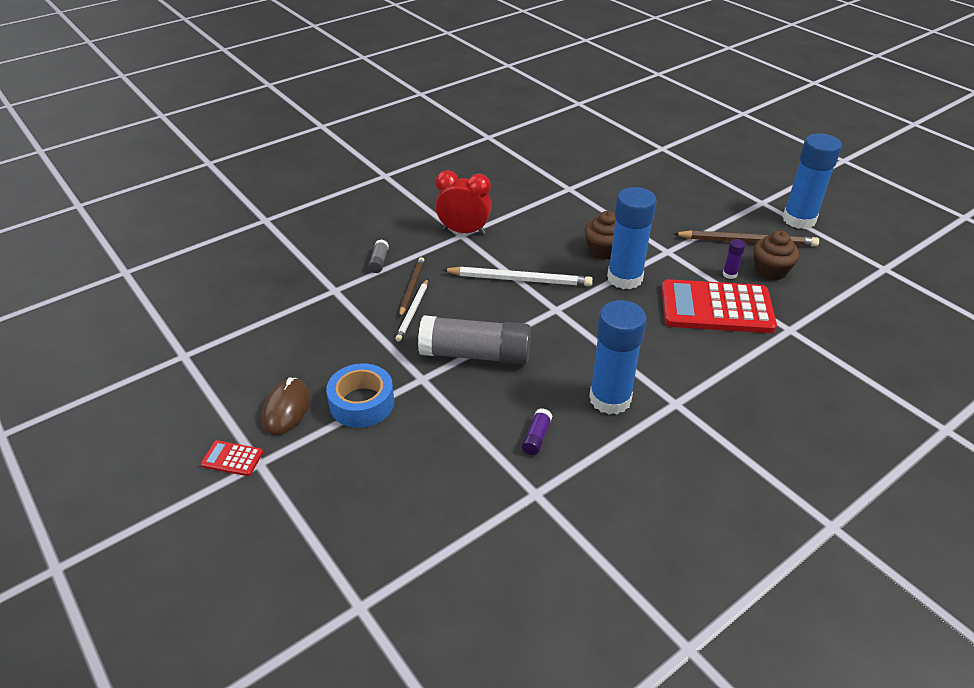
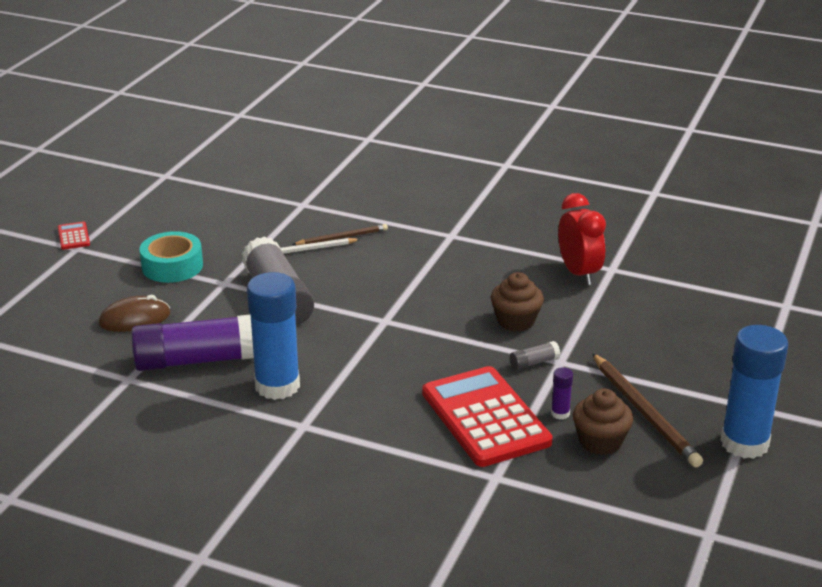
camera: 60 degrees right, 10 degrees down
(286, 409) = (140, 237): brown mouse -> brown mouse (135, 319)
(362, 403) = (172, 266): blue tape -> turquoise tape
(379, 262) = (363, 210): grey glue stick -> grey glue stick (534, 362)
(464, 231) = (459, 235): red clock -> red clock (579, 273)
(520, 279) = (412, 288): white pencil -> none
(536, 437) = (195, 360): purple glue stick -> purple glue stick, size x2.46
(624, 278) = (478, 346): blue glue stick -> none

